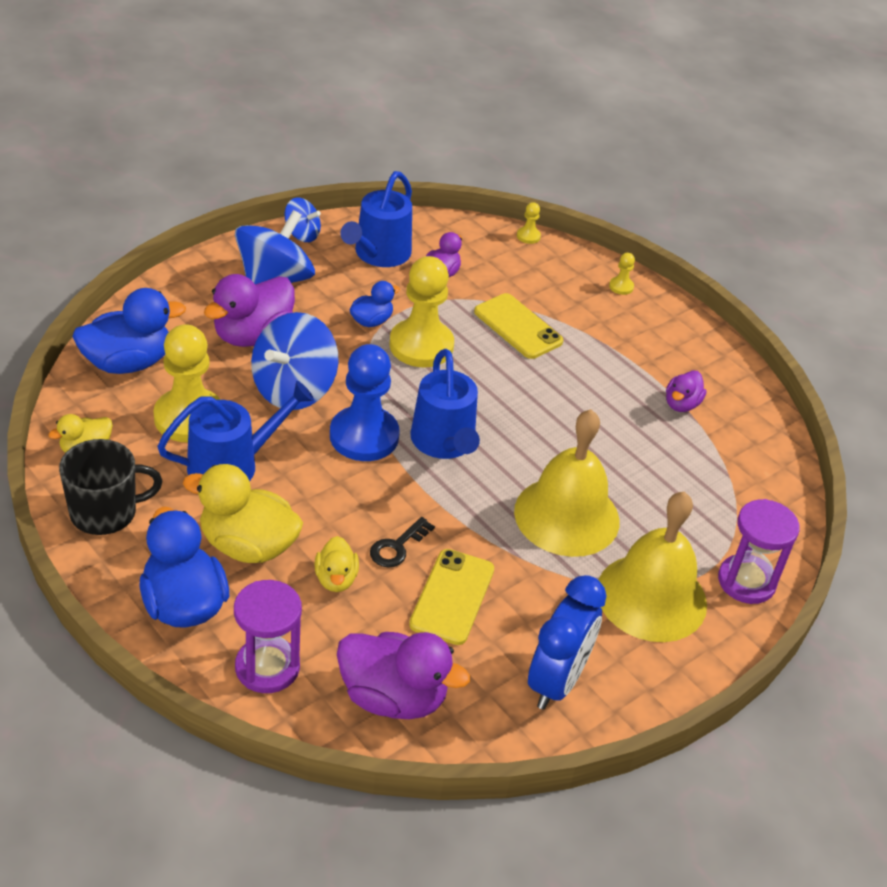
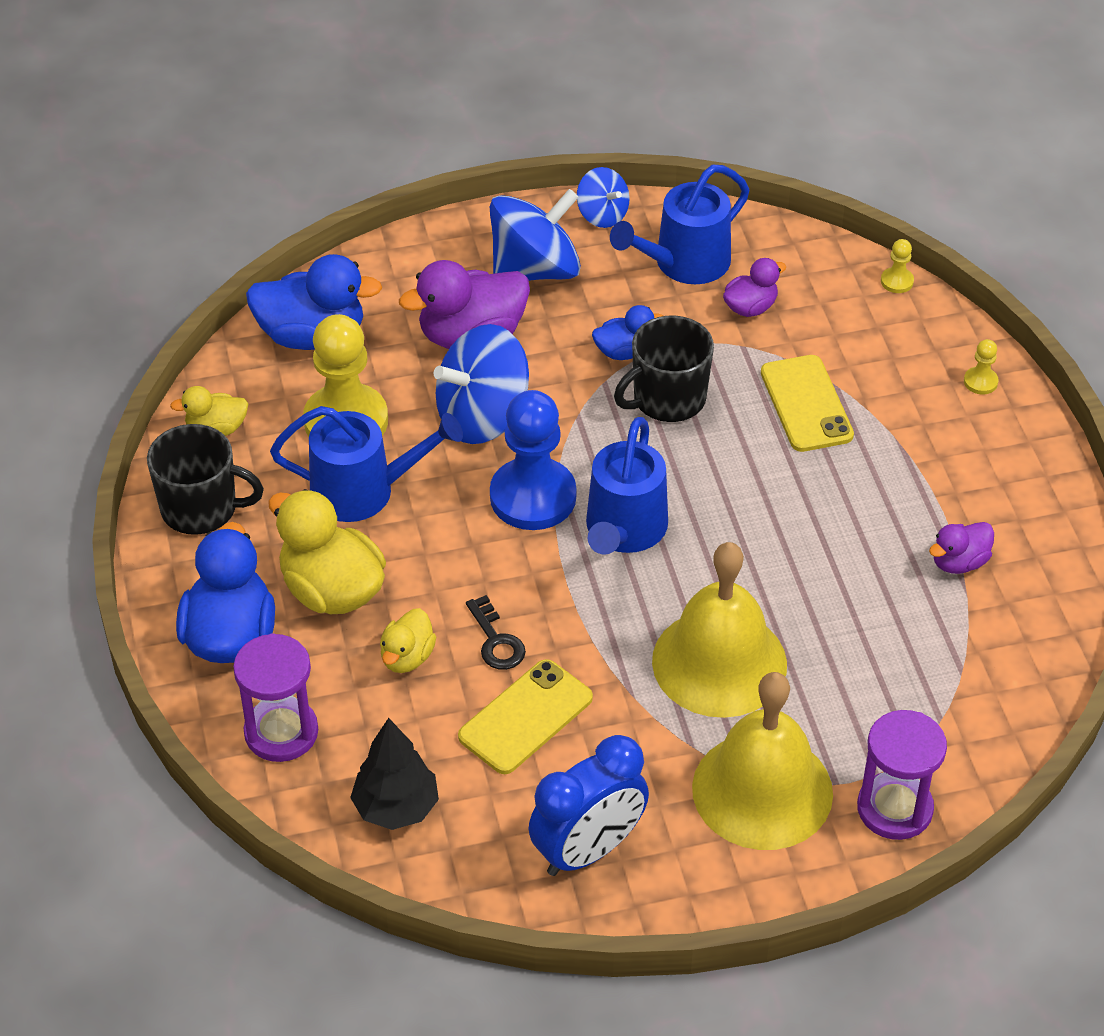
camera: 30 degrees right, 5 degrees up
(393, 697) = (396, 808): purple duck -> black tree
(397, 547) = (496, 641): black key -> black key turned 90 degrees counterclockwise
(421, 346) = (667, 399): yellow pawn -> black mug

